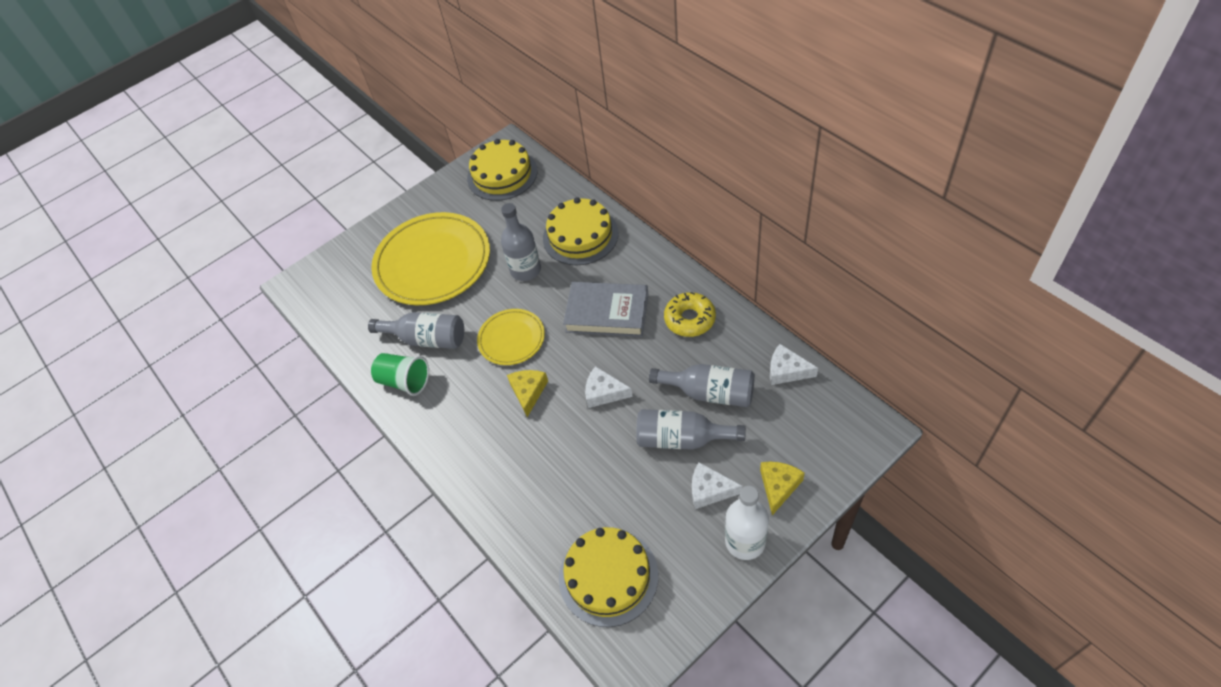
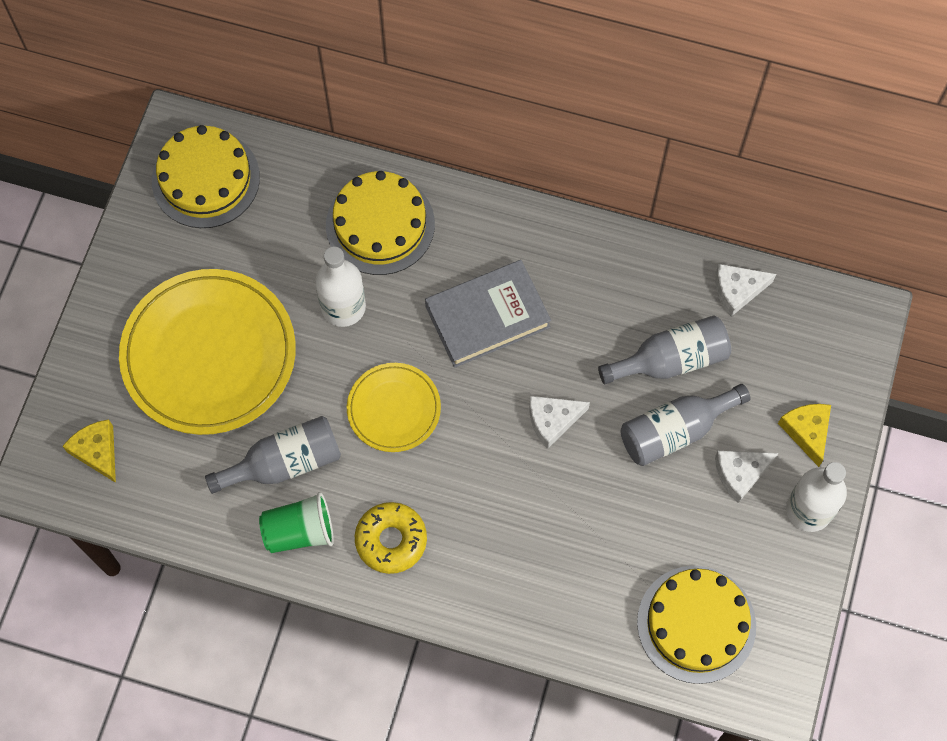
camera: 40 degrees left, 15 degrees up
(525, 270) = (343, 307): grey bottle -> white bottle
(528, 392) = (463, 465): yellow cheese -> yellow cheese (97, 451)
(689, 319) = (591, 277): yellow donut -> yellow donut (391, 540)

